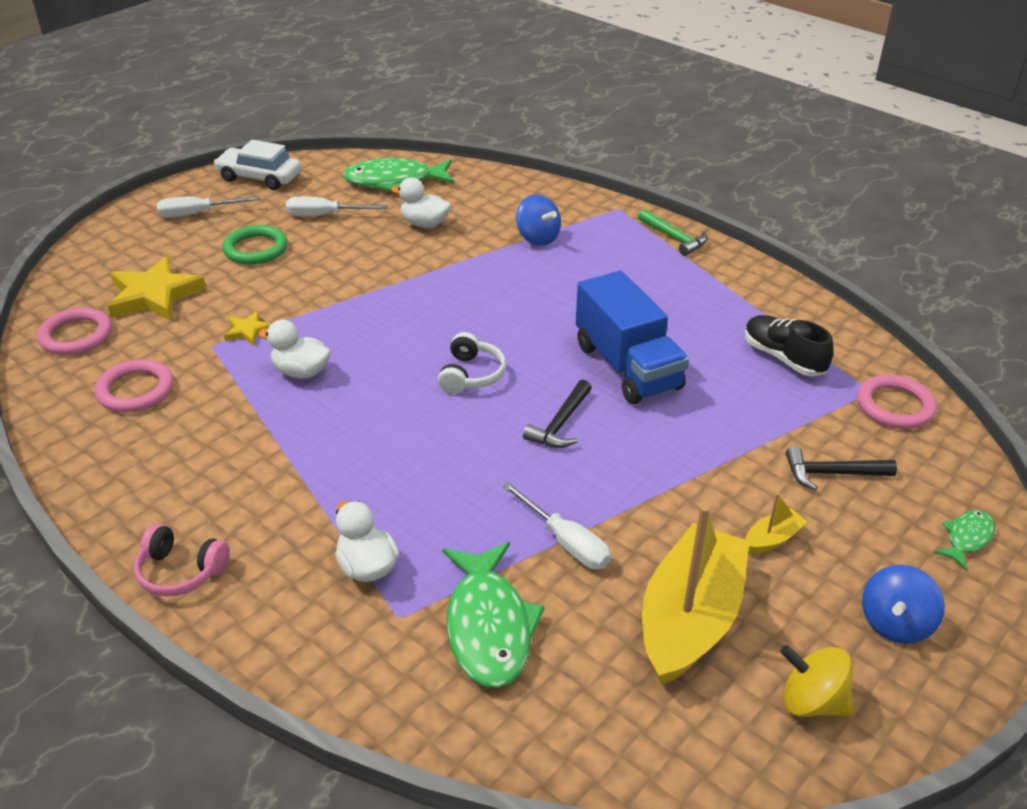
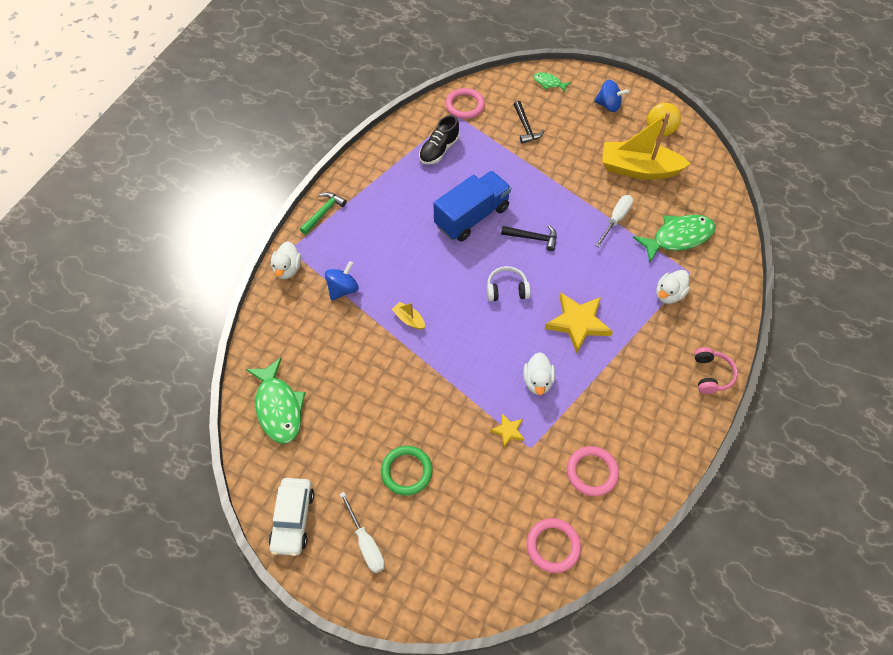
camera: 105 degrees left, 20 degrees up
(154, 295) = (488, 516): yellow star -> yellow star (578, 323)
(325, 215) = (345, 440): white screwdriver -> none
(424, 224) = (340, 365): white duck -> white duck (287, 269)
(772, 539) = (579, 145): yellow boat -> yellow boat (409, 319)

